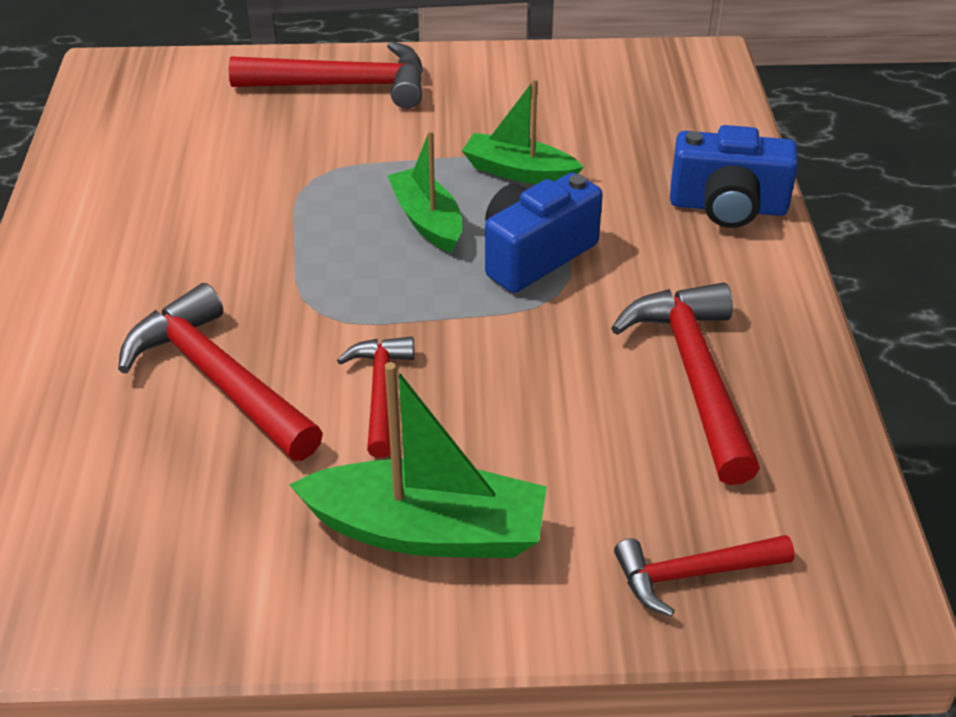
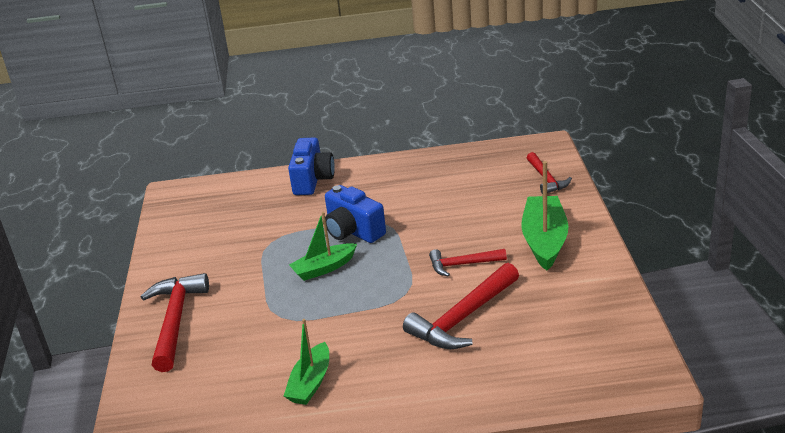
camera: 90 degrees left, 10 degrees down
(519, 172) = (279, 243): green boat -> green boat (310, 383)
(694, 376) = (436, 183): red hammer -> none

